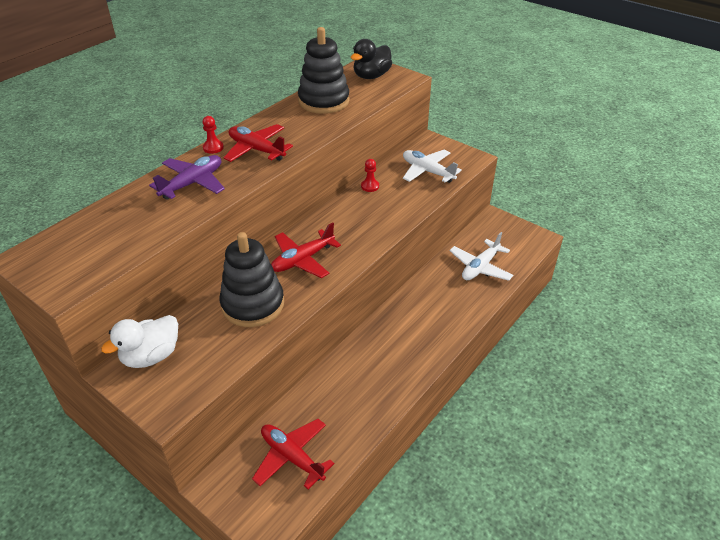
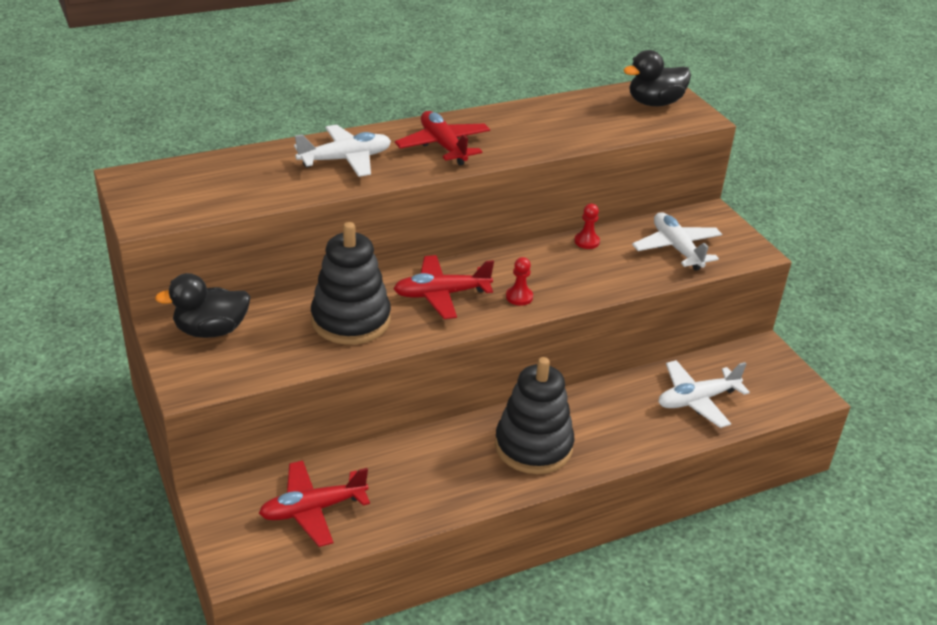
camera: 25 degrees right, 5 degrees down
(151, 356) = (211, 330): white duck -> black duck
(192, 183) = (345, 159): purple plane -> white plane
(213, 148) = (396, 129): red pawn -> red pawn (519, 297)
(292, 457) = (313, 509): red plane -> red plane turned 90 degrees counterclockwise
(324, 101) = (568, 115): black stacking toy -> black stacking toy (533, 446)

